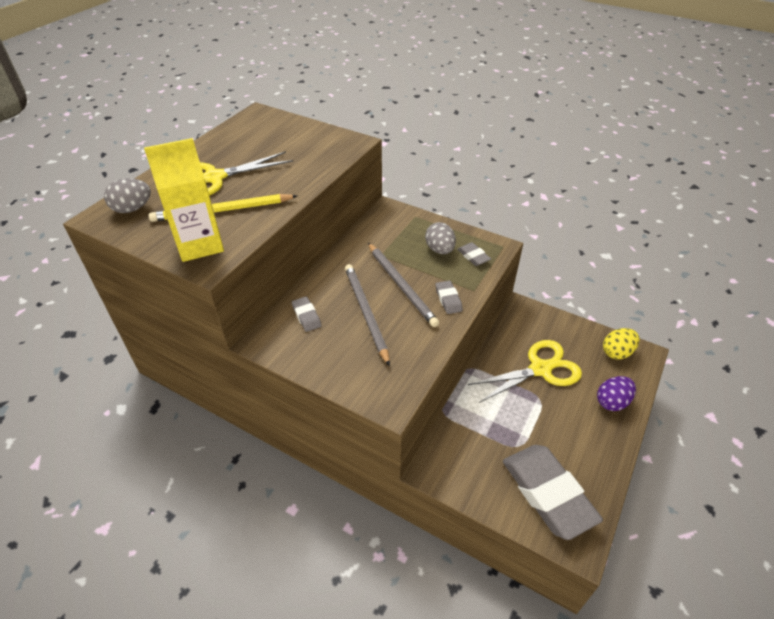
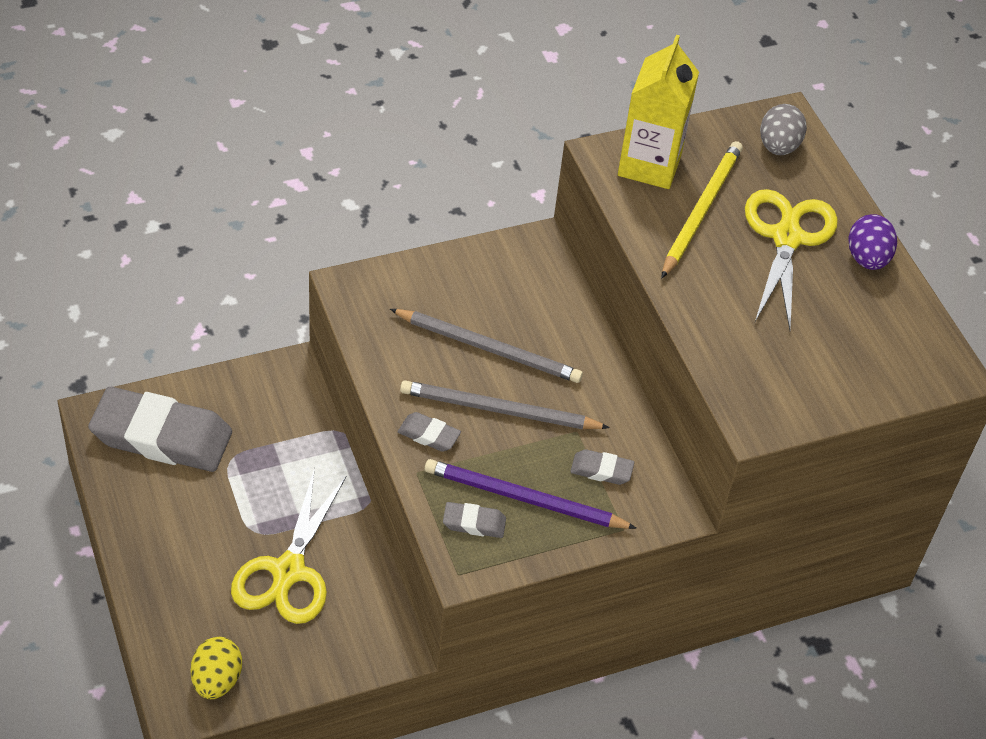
camera: 125 degrees right, 5 degrees up
(306, 316) = (537, 298): grey eraser -> grey eraser (601, 470)
(439, 250) = (524, 499): grey egg -> purple pencil
(612, 402) = (171, 596): purple egg -> purple egg (867, 259)

